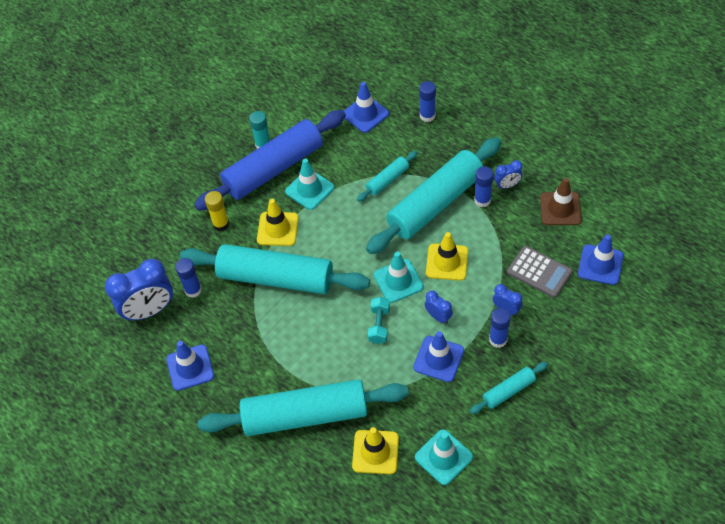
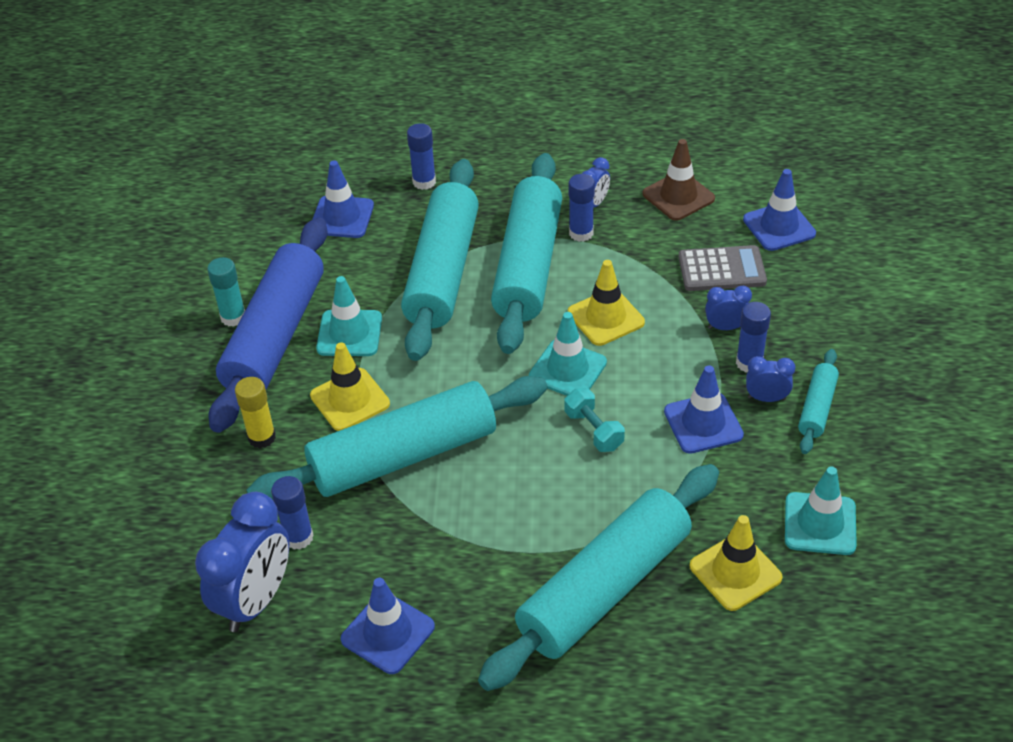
camera: 40 degrees left, 10 degrees down
(387, 180) = (442, 271): turquoise rolling pin -> turquoise rolling pin, size x2.21
(438, 317) = (655, 380): blue clock -> blue clock (766, 398)

